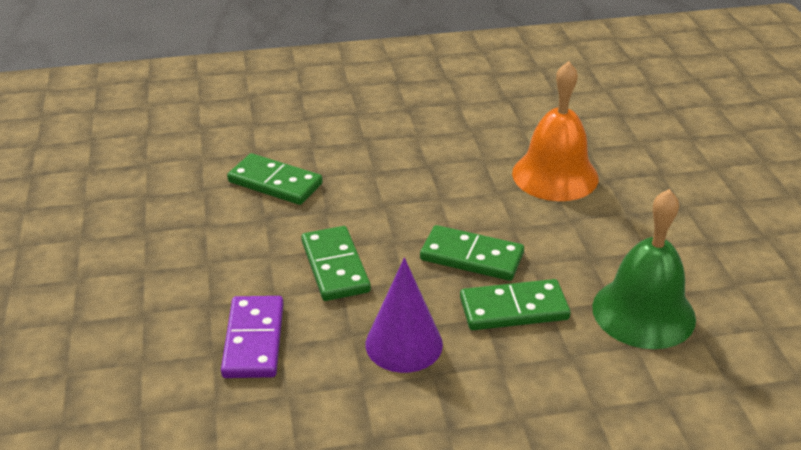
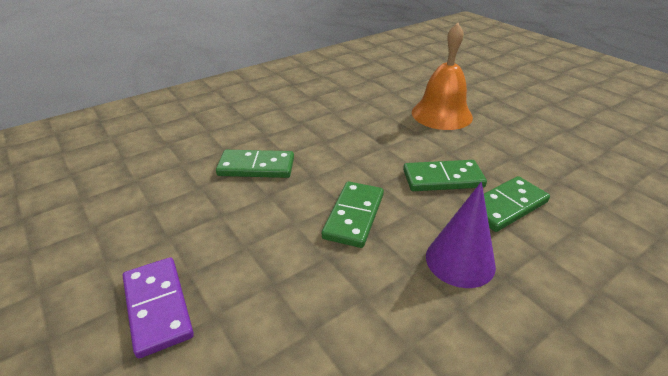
camera: 25 degrees left, 0 degrees up
(254, 340) = (338, 303): purple domino -> purple domino (158, 307)
(335, 267) = (353, 216): green domino -> green domino turned 60 degrees clockwise
(643, 312) = (582, 182): green bell -> none

